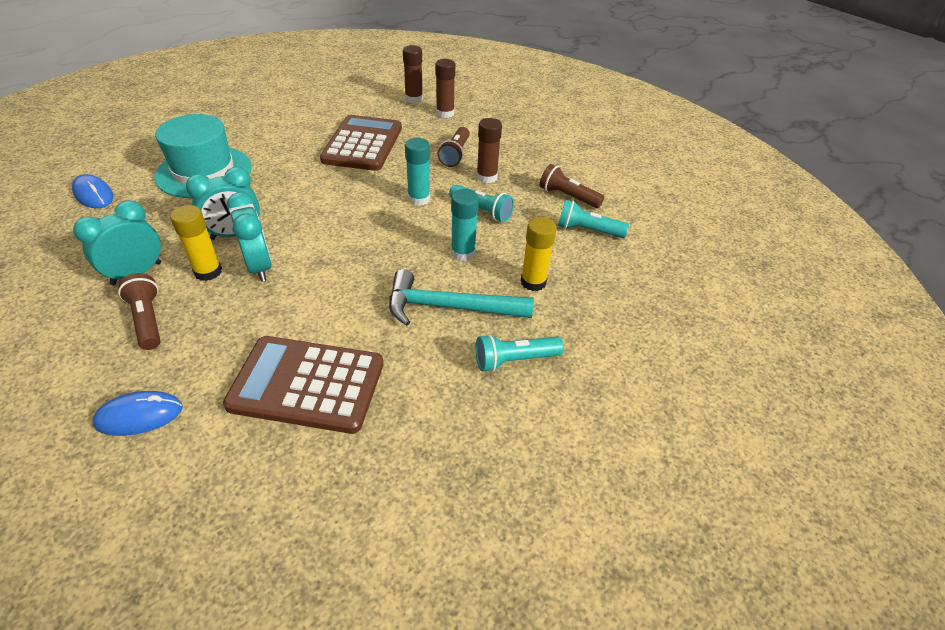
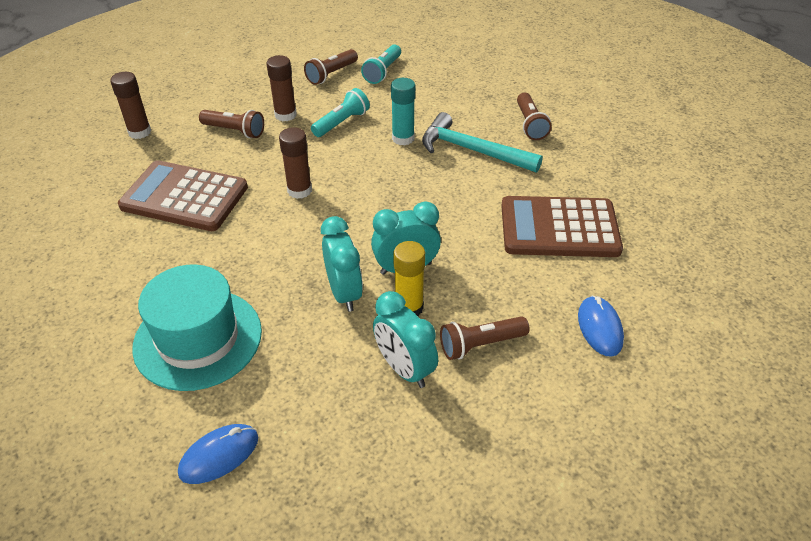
camera: 80 degrees left, 0 degrees up
(307, 384) = (559, 228): brown calculator -> brown calculator turned 75 degrees clockwise
(414, 99) = (89, 153): brown glue stick -> brown glue stick (299, 190)
(419, 199) = (312, 159): turquoise glue stick -> none
(449, 307) = (472, 150): turquoise hammer -> turquoise hammer turned 105 degrees clockwise
(514, 360) = (530, 124): turquoise flashlight -> brown flashlight
(533, 282) = (445, 106): yellow glue stick -> none

